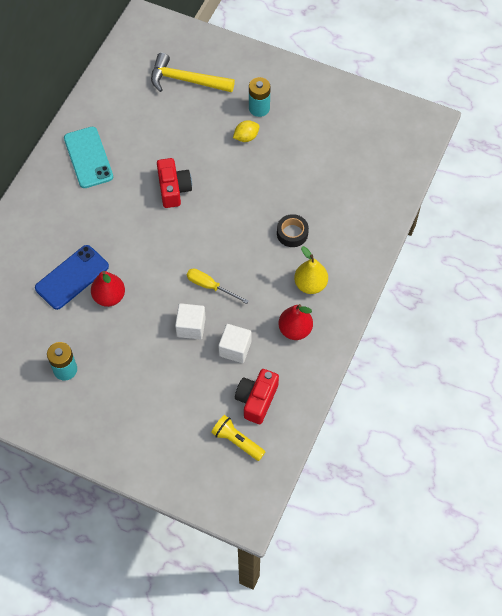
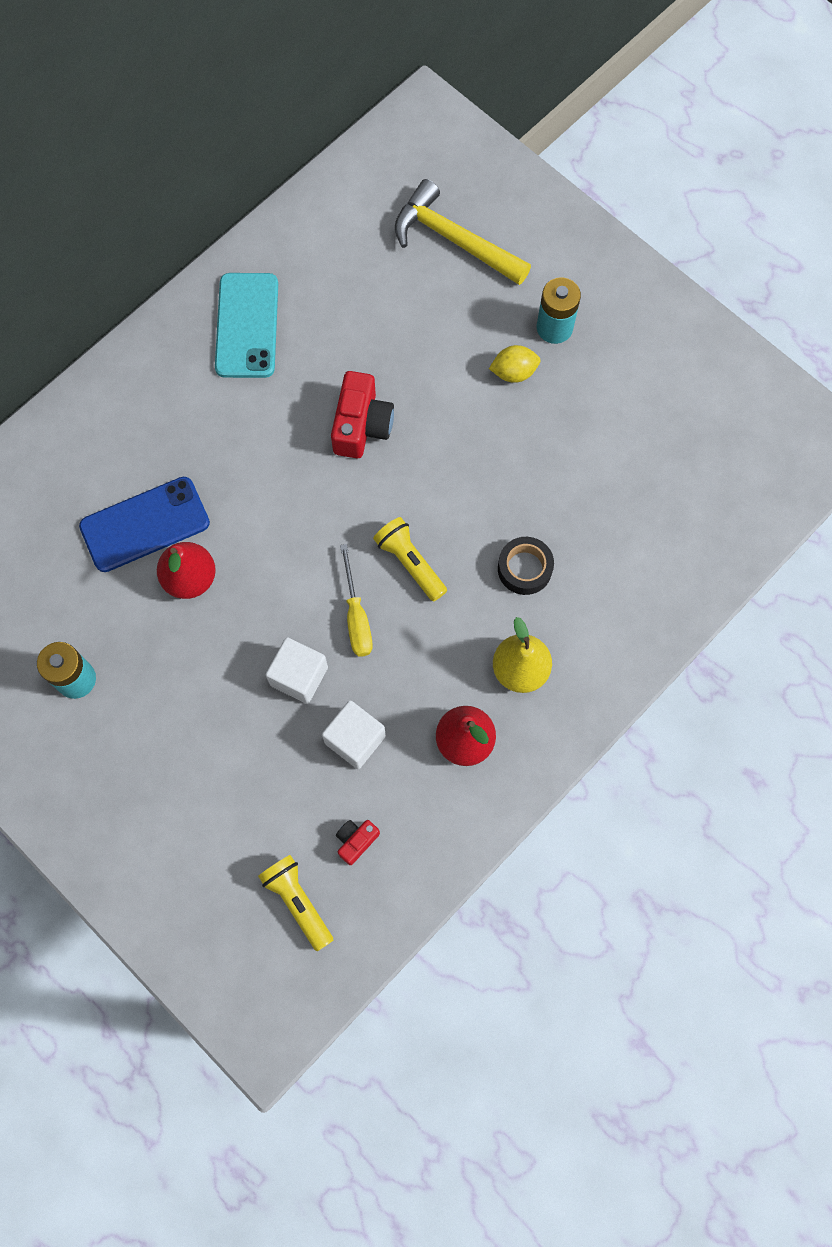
camera: 20 degrees right, 10 degrees up
(210, 286) = (356, 616): yellow screwdriver -> yellow screwdriver turned 150 degrees counterclockwise
(228, 250) = (410, 563): none -> yellow flashlight
(256, 400) = (356, 841): red camera -> red camera, size x0.53

